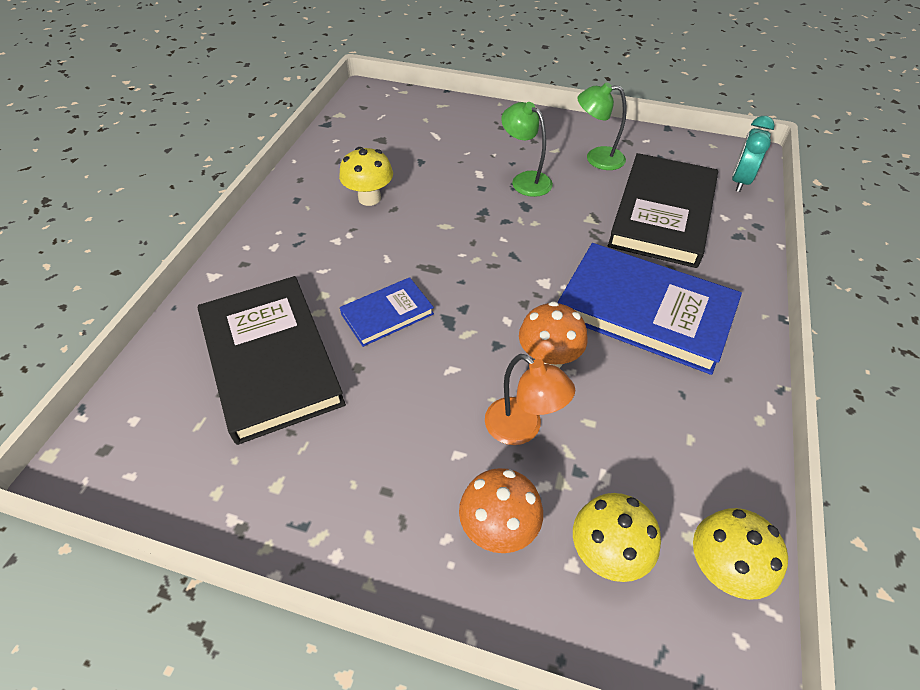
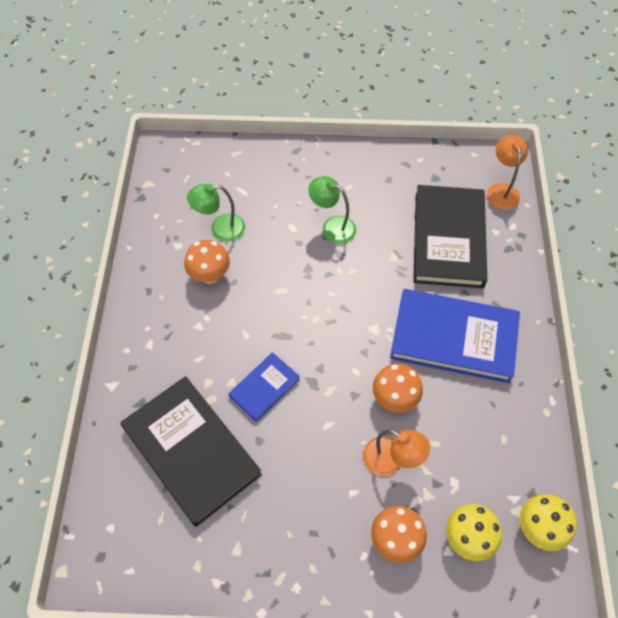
camera: 15 degrees left, 10 degrees up
(369, 198) = (210, 275): yellow mushroom -> orange mushroom
(597, 158) = (384, 189): green lamp -> green lamp (220, 228)
(740, 181) = (501, 190): turquoise clock -> orange lamp

